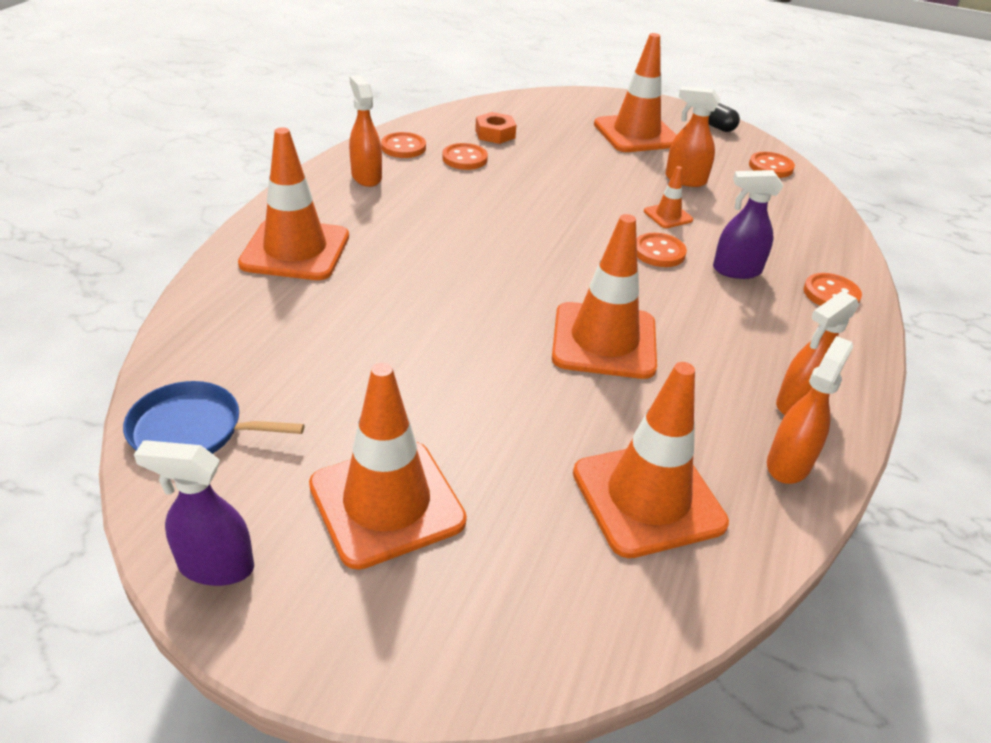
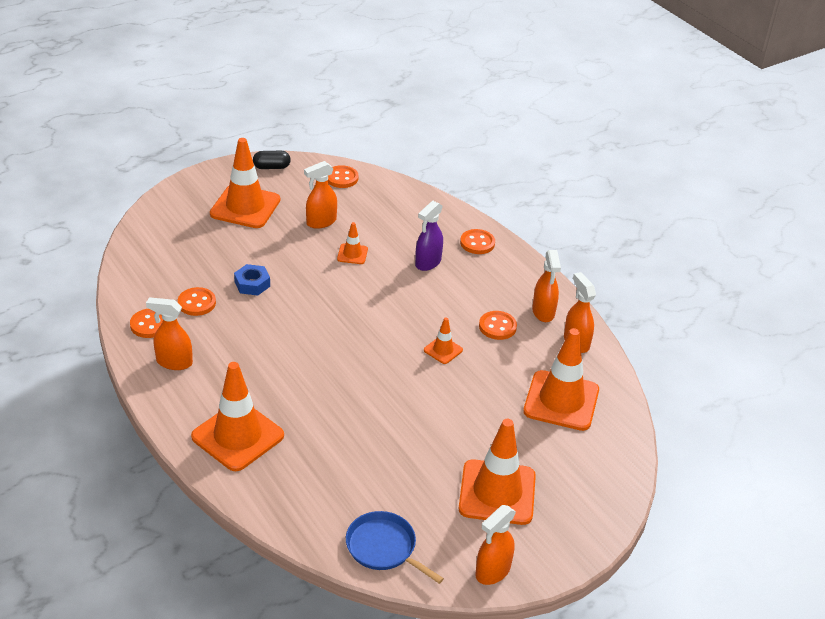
camera: 55 degrees left, 0 degrees up
(192, 430) = (384, 548): blue pan -> blue pan turned 90 degrees clockwise
(215, 566) = (492, 571): purple spray bottle -> orange spray bottle
(495, 134) = (177, 271): orange nut -> none
(533, 176) = (252, 284): none -> blue nut
(604, 341) = (443, 350): orange traffic cone -> orange traffic cone, size x0.47
(659, 252) = (384, 281): orange button -> orange button (497, 327)

